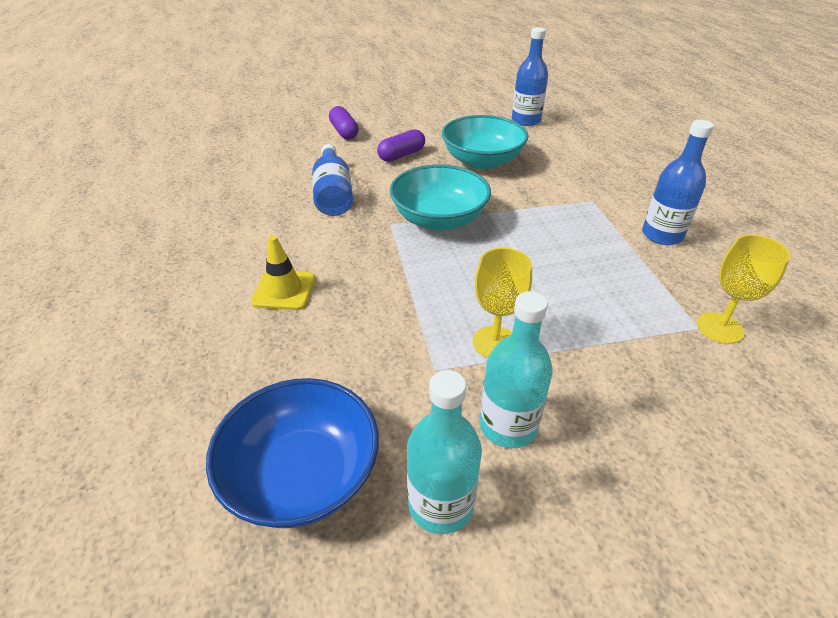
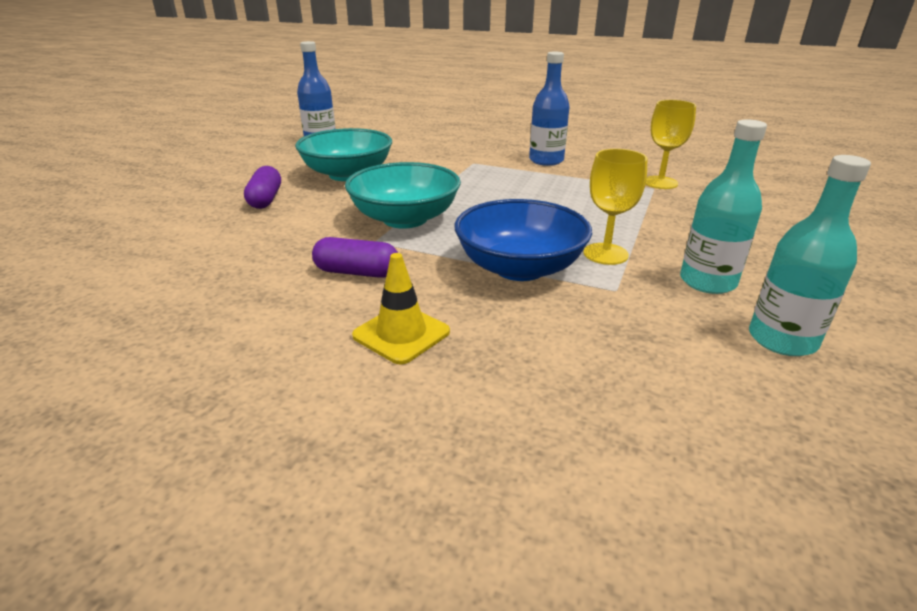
camera: 55 degrees left, 10 degrees down
(302, 475) = (713, 406): blue bowl -> blue bowl (519, 268)
(333, 194) = (266, 252): blue bottle -> none
(344, 132) = (153, 210): purple capsule -> purple capsule (357, 272)

